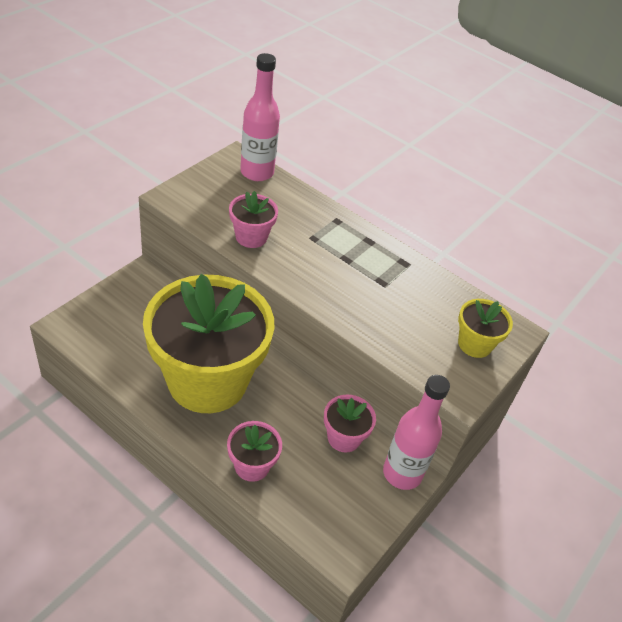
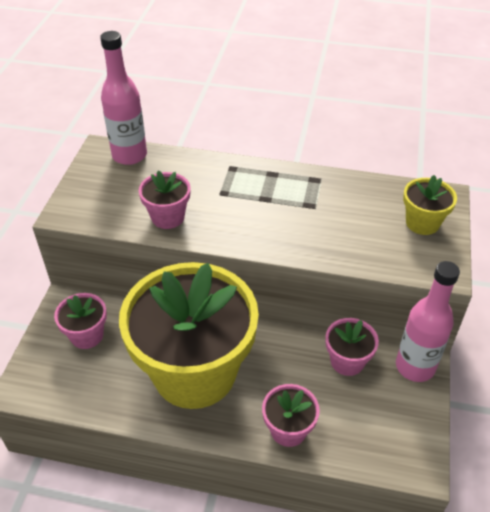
camera: 20 degrees left, 0 degrees up
(142, 309) = (87, 335): none -> pink flower pot

